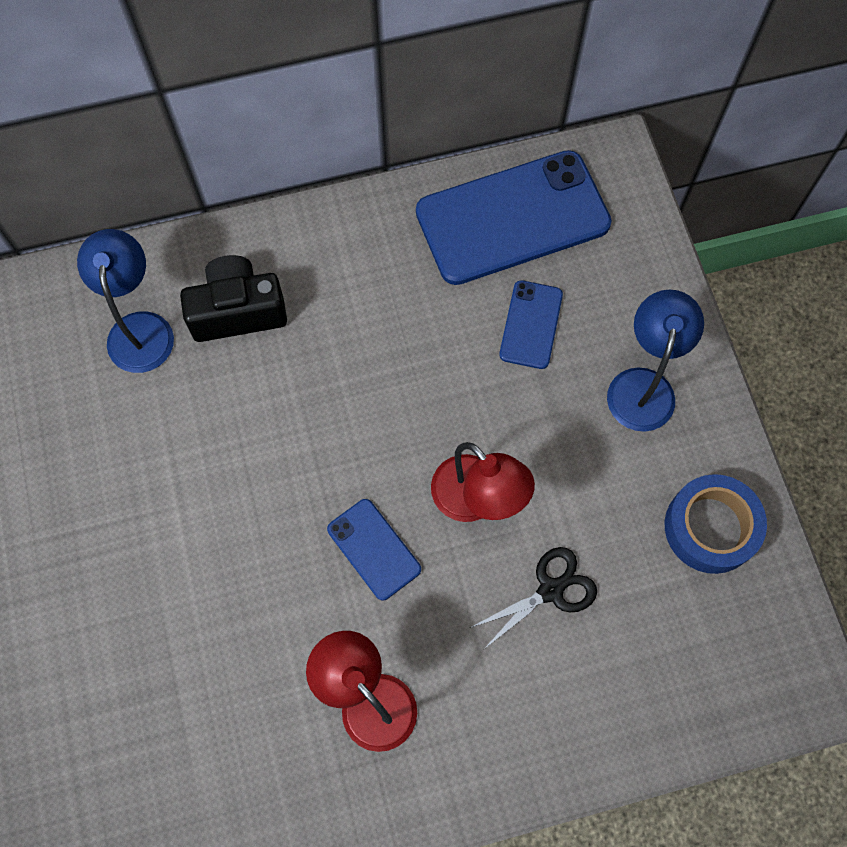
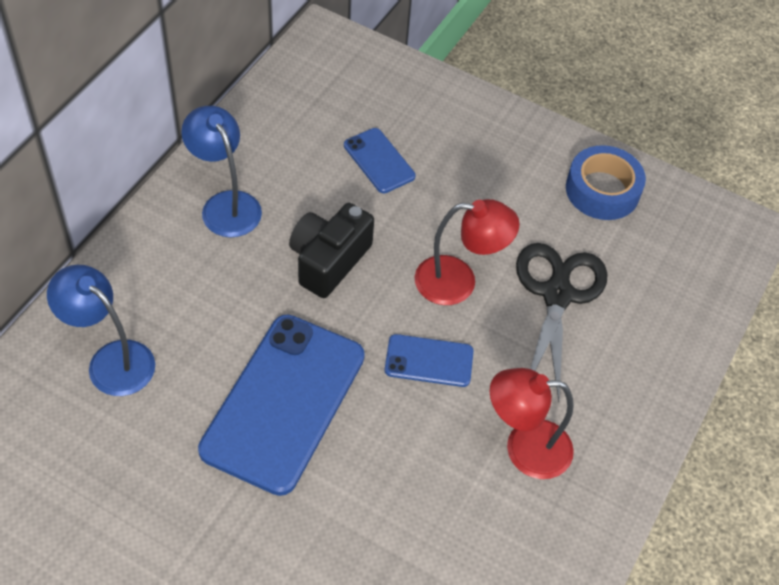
camera: 50 degrees left, 15 degrees down
(237, 311) = (173, 295): black camera -> black camera (328, 260)
(512, 218) = (299, 110): blue phone -> blue phone (283, 402)
(550, 590) = (557, 295): black scissors -> black scissors, size x1.63
(643, 385) = (481, 145): blue lamp -> blue lamp (225, 204)

